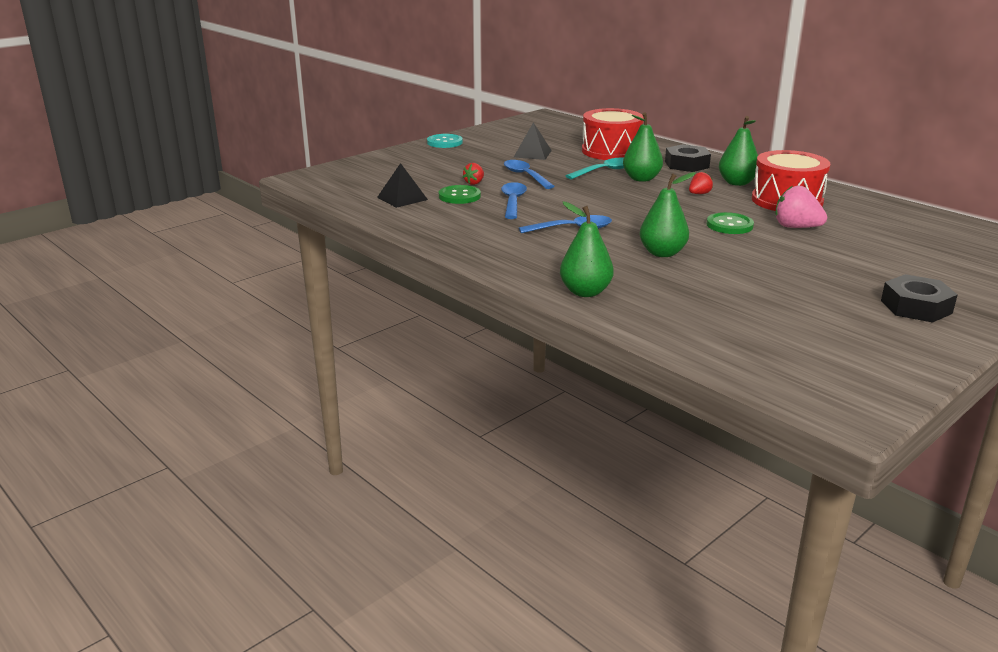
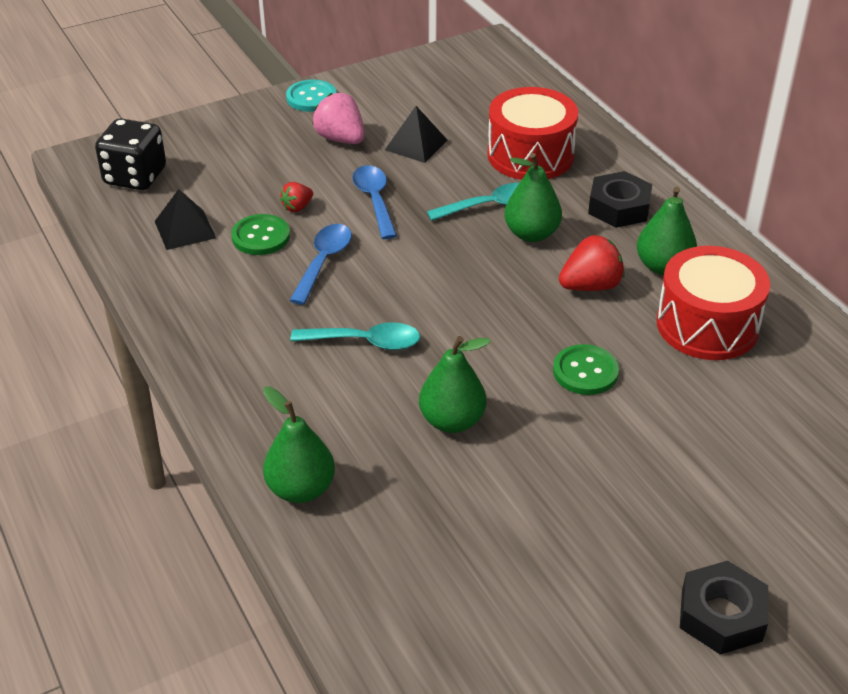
camera: 15 degrees right, 15 degrees up
(346, 181) = (135, 177): none -> black dice
(572, 229) = (365, 342): blue spoon -> turquoise spoon
(699, 194) = (590, 286): red strawberry -> red strawberry, size x1.74
(796, 227) = (677, 394): pink strawberry -> pink strawberry (340, 139)

